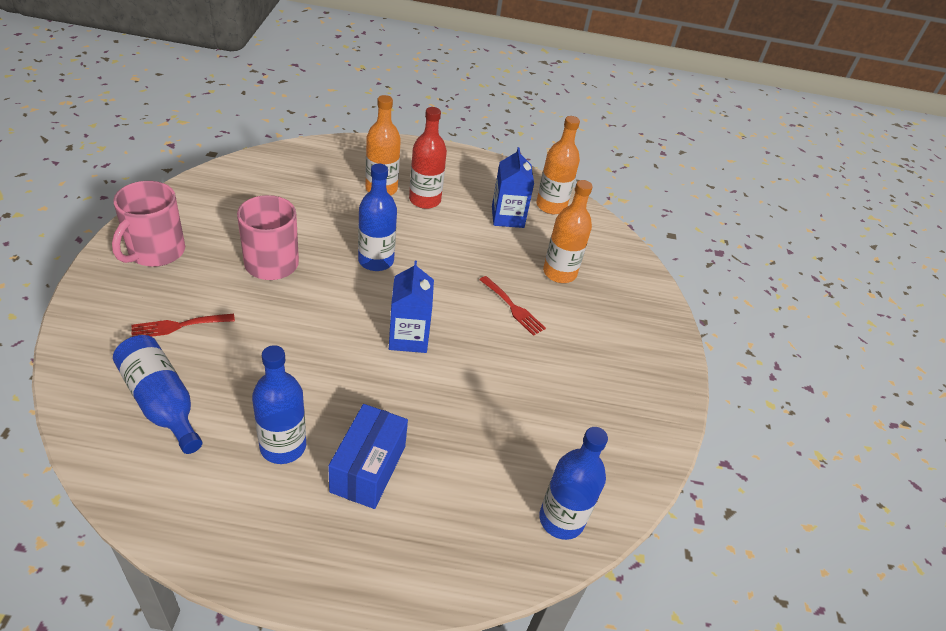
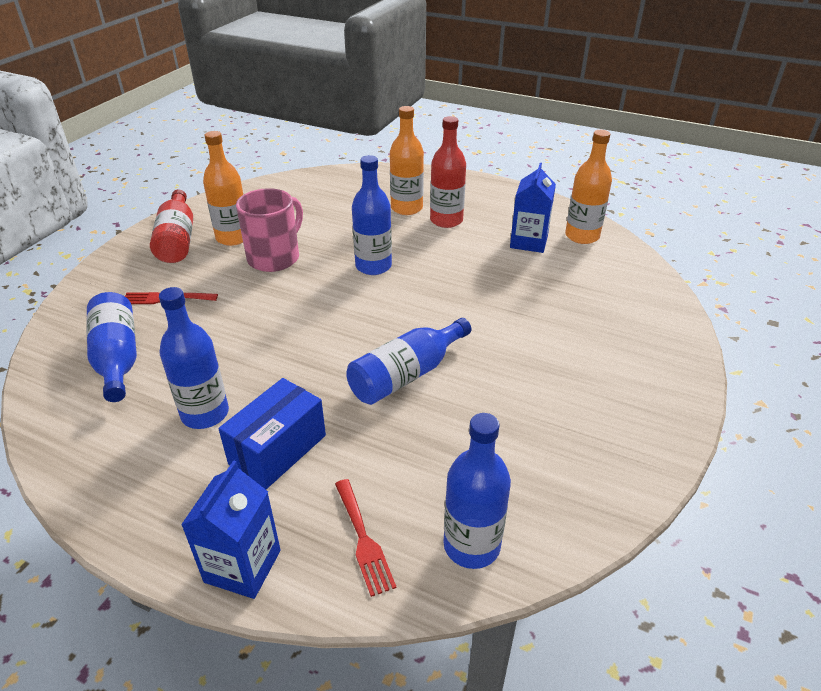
camera: 25 degrees right, 5 degrees down
(155, 252) = (177, 239): pink mug -> red bottle
(408, 337) = (376, 336): blue carton -> blue carton (242, 566)
(451, 373) = (406, 375): none -> blue bottle
(513, 308) = (501, 323): red fork -> red fork (363, 540)
(559, 273) = (568, 297): orange bottle -> orange bottle (233, 238)

